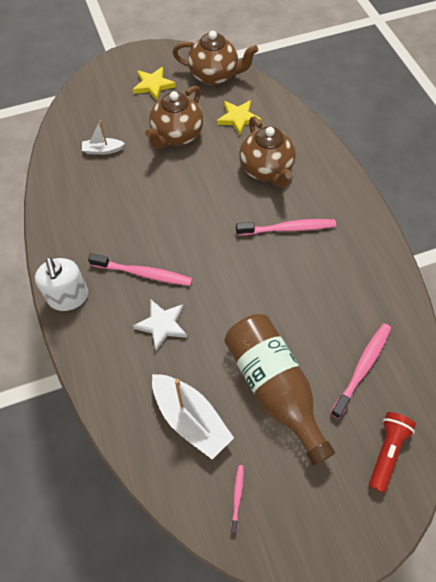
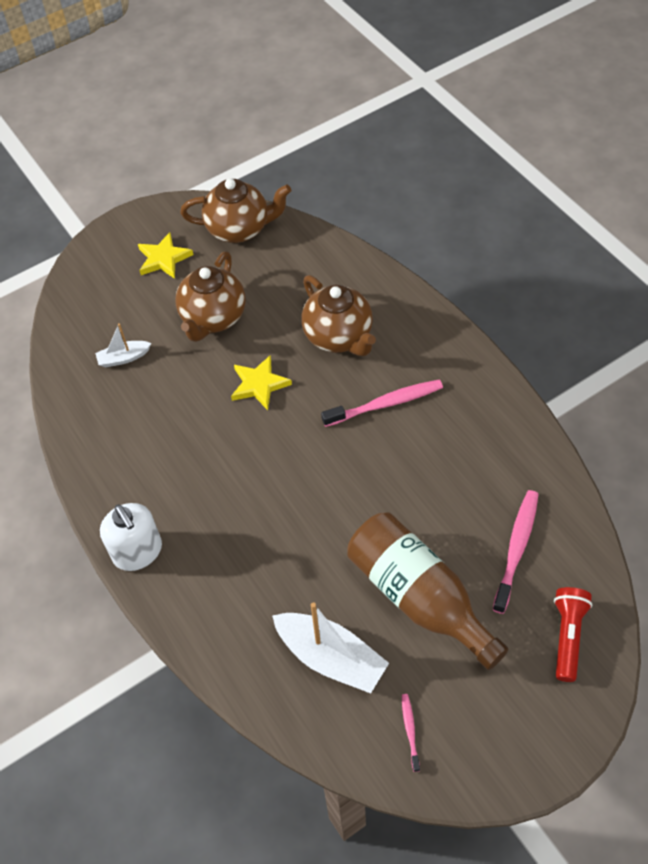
camera: 10 degrees left, 5 degrees down
(143, 273) = (223, 501): pink toothbrush -> none
(162, 325) = (264, 557): white star -> none
(238, 118) = (285, 278): yellow star -> yellow star (259, 384)

